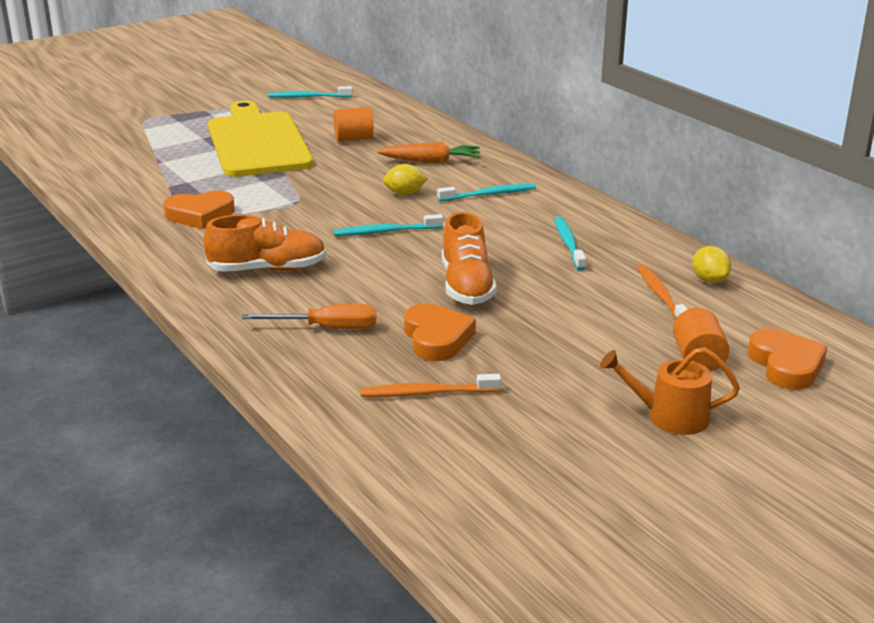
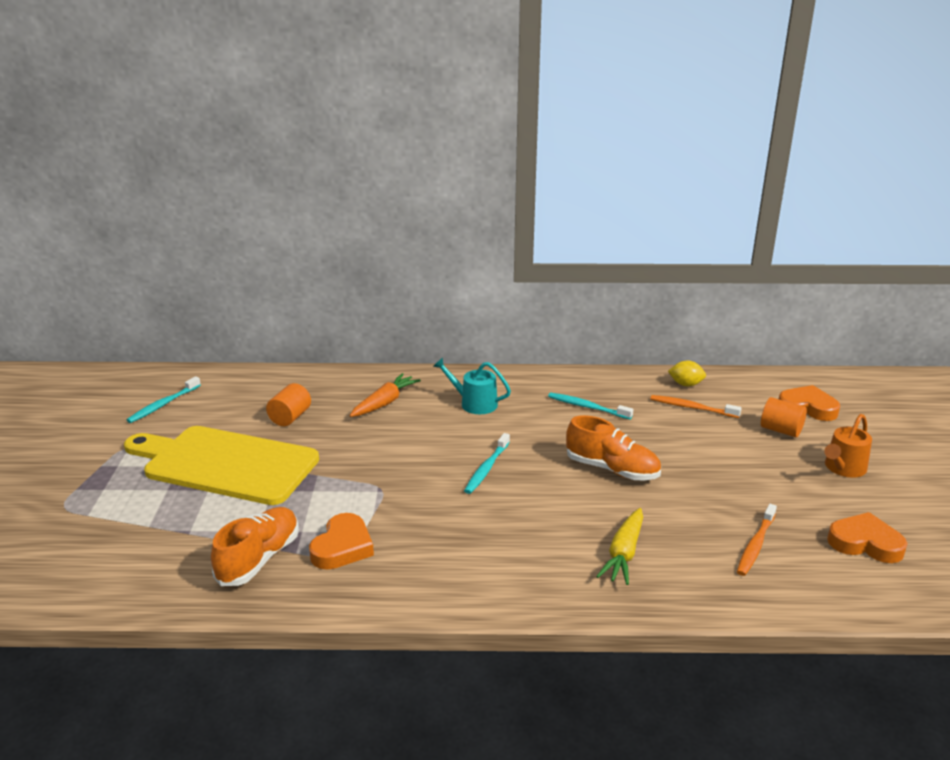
camera: 55 degrees left, 0 degrees up
(268, 269) = (494, 547): orange shoe -> orange shoe (259, 559)
(327, 328) = (624, 554): orange screwdriver -> yellow carrot
(405, 193) = (428, 435): yellow lemon -> none
(436, 338) = (680, 511): orange heart -> orange heart (865, 543)
(489, 194) = (474, 403): turquoise toothbrush -> turquoise watering can

